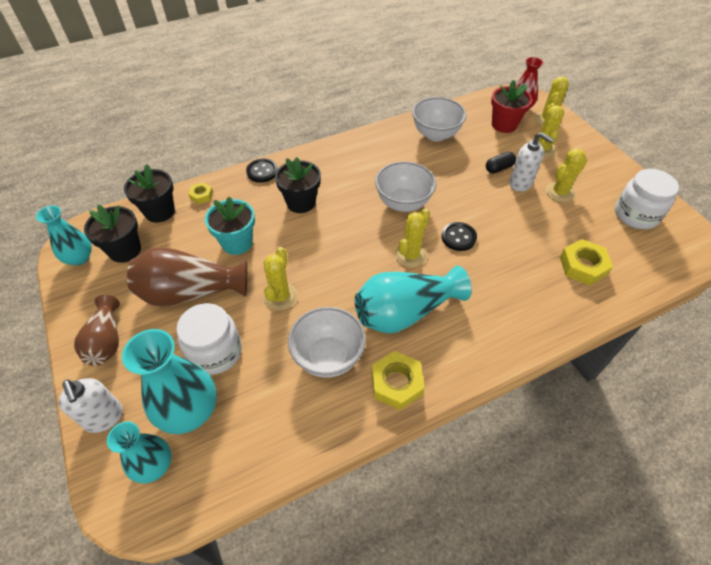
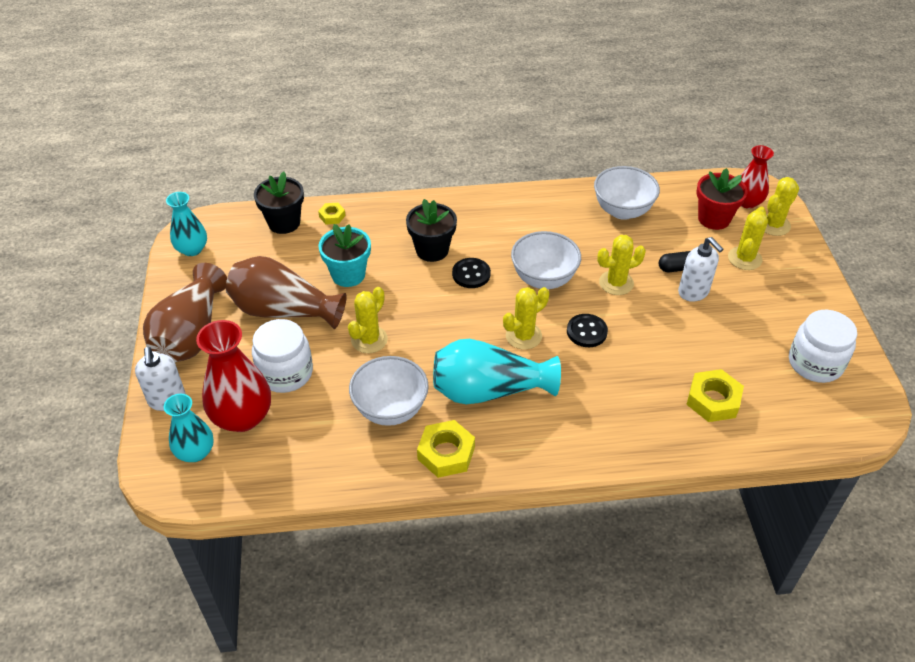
camera: 20 degrees right, 5 degrees down
(106, 341) = (191, 334): brown vase -> brown vase, size x1.59
(125, 250) = (237, 253): black flower pot -> none
(189, 410) = (242, 417): turquoise vase -> red vase
(262, 171) = (405, 206): black button -> black button (471, 274)
(560, 192) = (736, 314): yellow cactus -> yellow cactus (616, 283)

